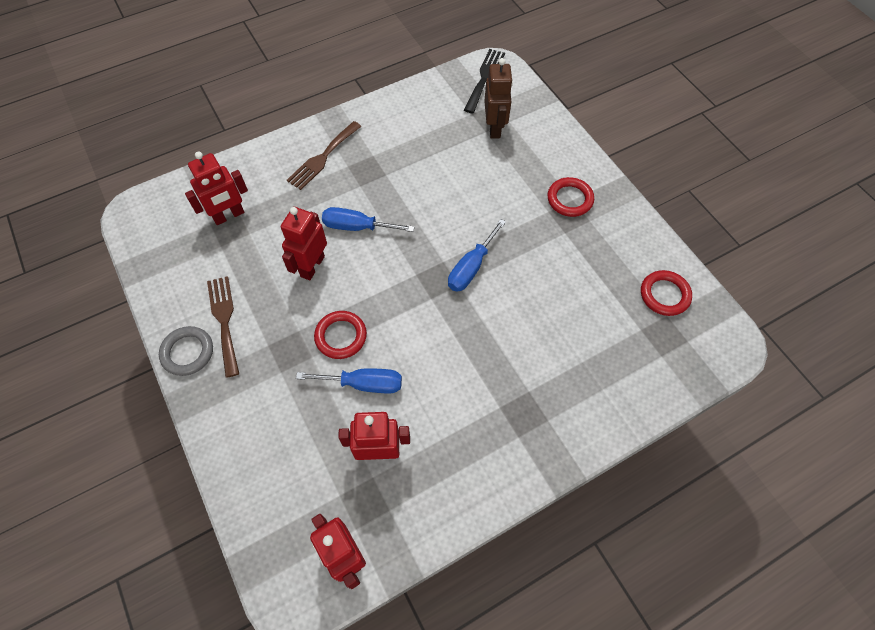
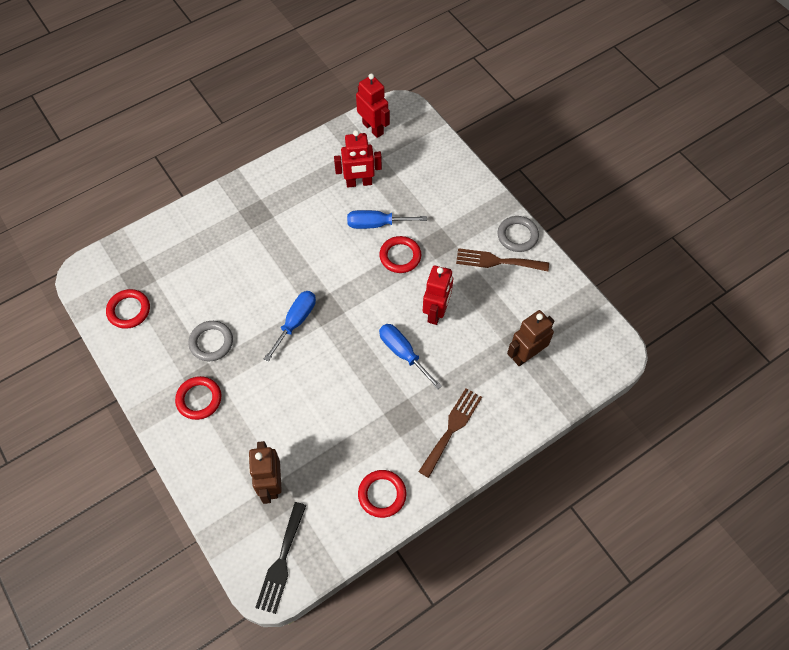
camera: 175 degrees right, 0 degrees up
(224, 320) = (497, 261): brown fork -> brown fork turned 120 degrees clockwise
(229, 216) = (526, 355): red robot -> brown robot
(357, 227) = (403, 353): blue screwdriver -> blue screwdriver turned 135 degrees counterclockwise
(396, 114) = (382, 494): none -> red ring
(564, 253) = (211, 342): none -> grey ring

